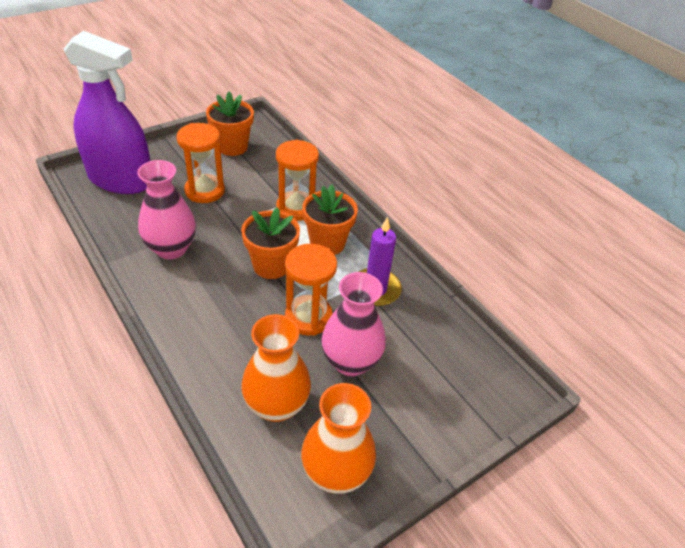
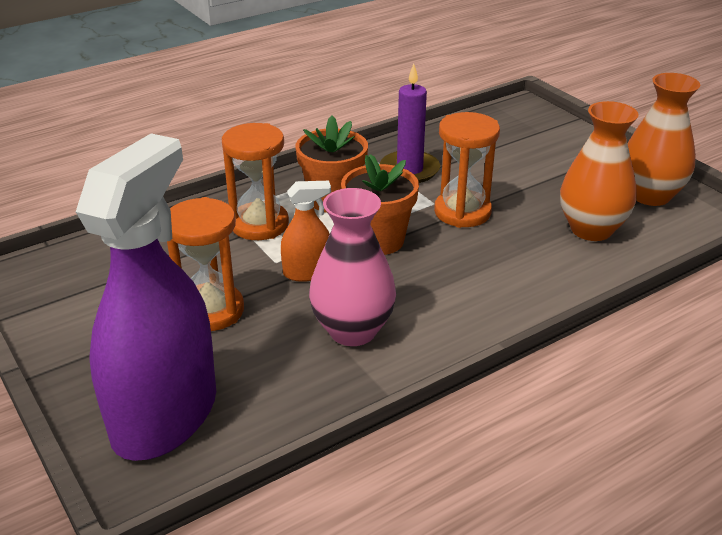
camera: 85 degrees left, 10 degrees down
(232, 147) = (87, 291): orange flower pot -> none
(237, 229) = (307, 272): none -> orange spray bottle
(350, 362) = (518, 186): pink vase -> none

